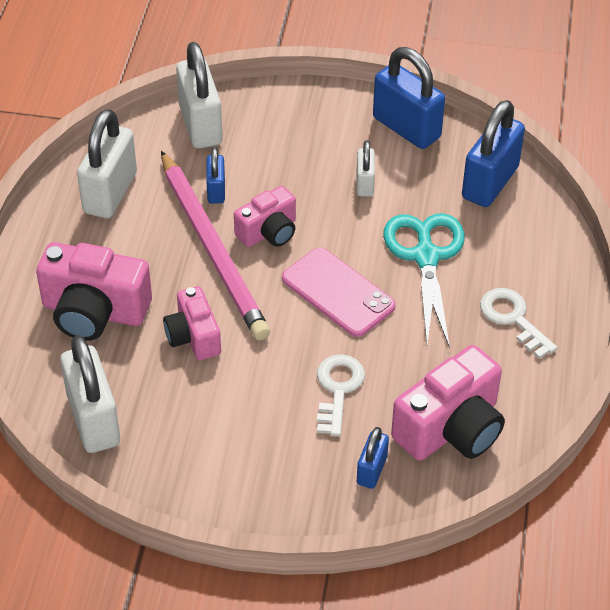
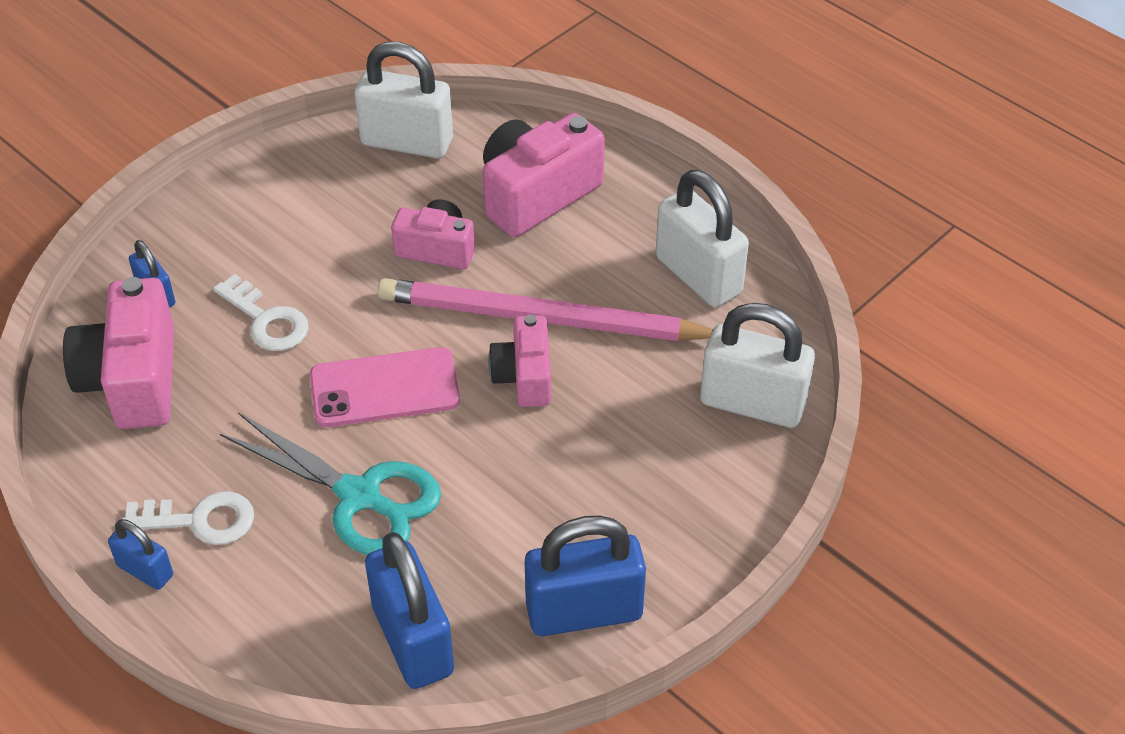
camera: 125 degrees right, 0 degrees up
(216, 190) = (628, 364): blue padlock -> blue padlock (145, 570)
(365, 183) = (523, 507): white padlock -> none

